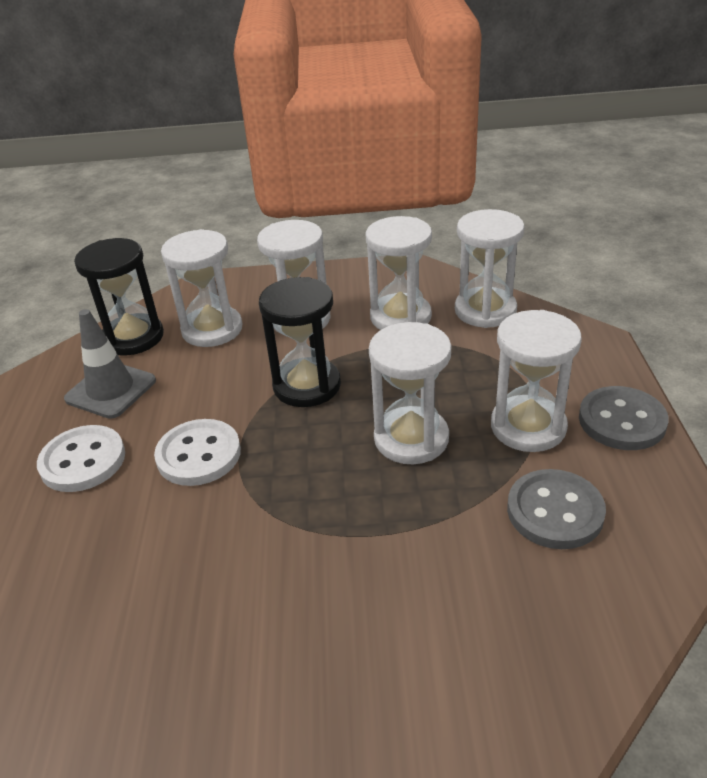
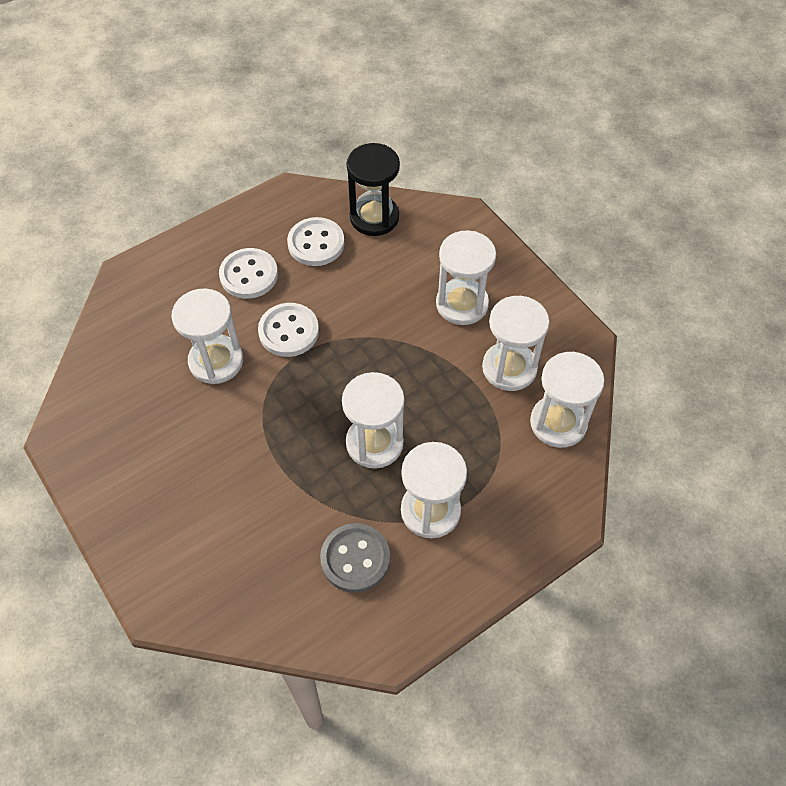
camera: 55 degrees right, 20 degrees up
(111, 390) = (316, 243): grey traffic cone -> white button
(212, 329) = (413, 257): white hourglass -> white hourglass (216, 361)
(307, 385) = (390, 352): black hourglass -> none
(622, 421) = (475, 571): grey button -> none

